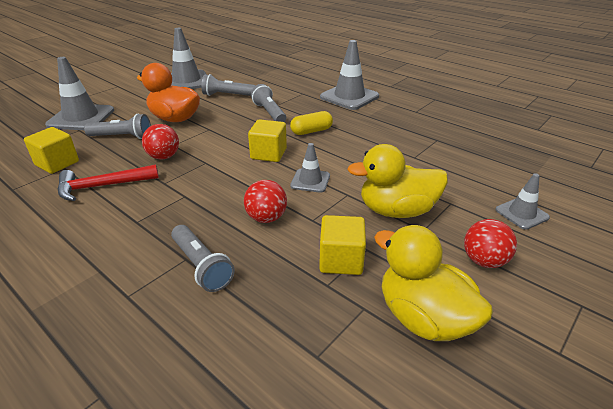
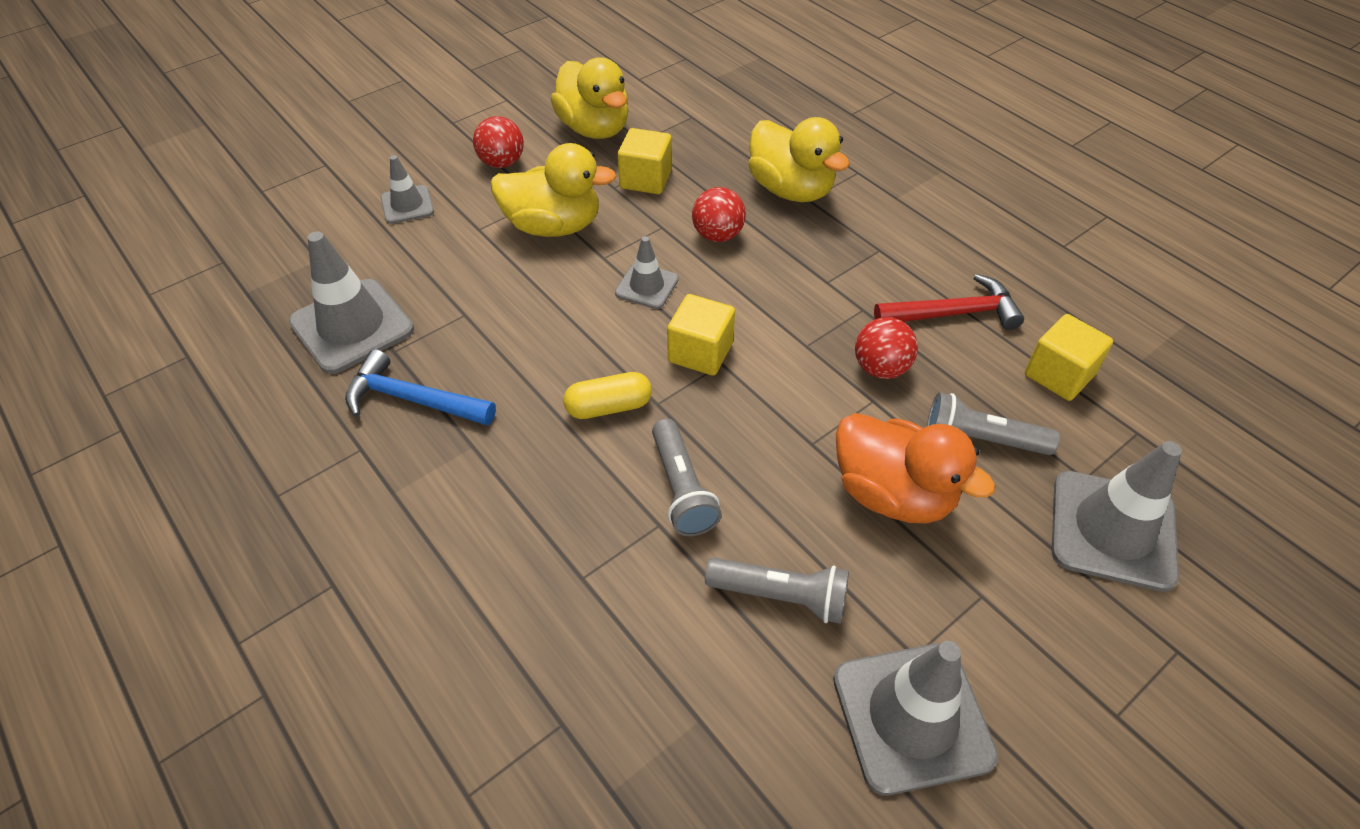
camera: 170 degrees left, 15 degrees up
(201, 266) = (791, 190): grey flashlight -> yellow duck
(349, 97) = (471, 537): grey traffic cone -> grey traffic cone (352, 326)
(409, 125) = (412, 399): none -> blue hammer

